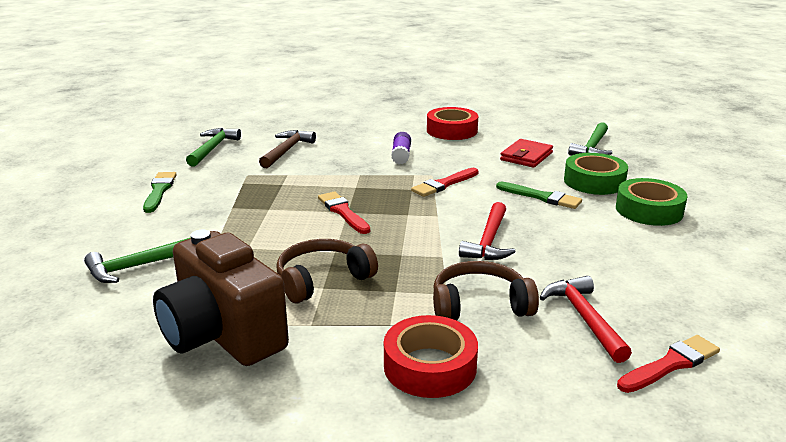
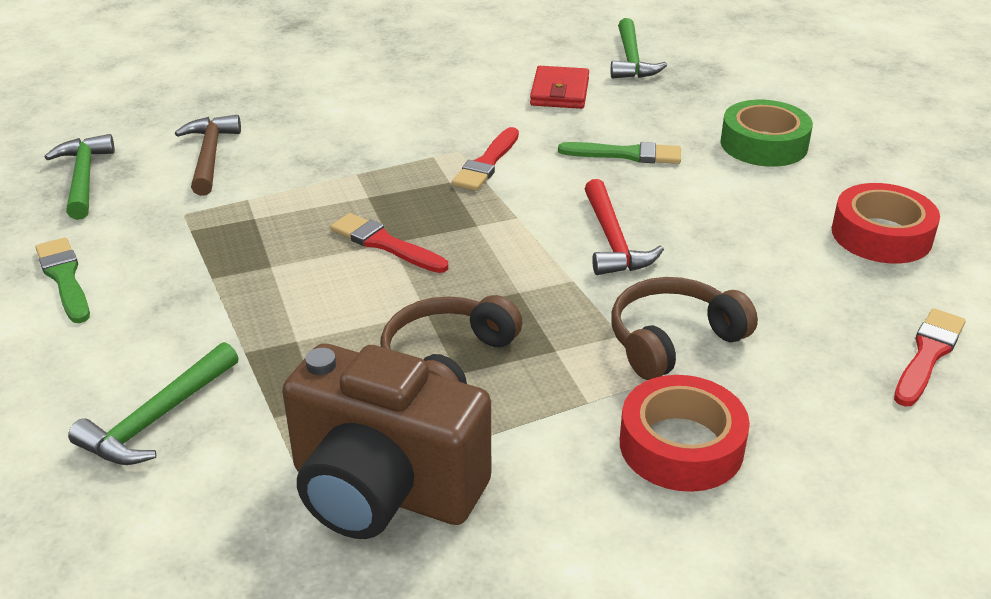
camera: 25 degrees left, 10 degrees up
(401, 155) = (390, 127): purple glue stick -> none
(452, 130) = (427, 68): red tape -> red tape (881, 235)
(584, 318) = (801, 322): red hammer -> none
(594, 181) = (671, 115): green tape -> none

